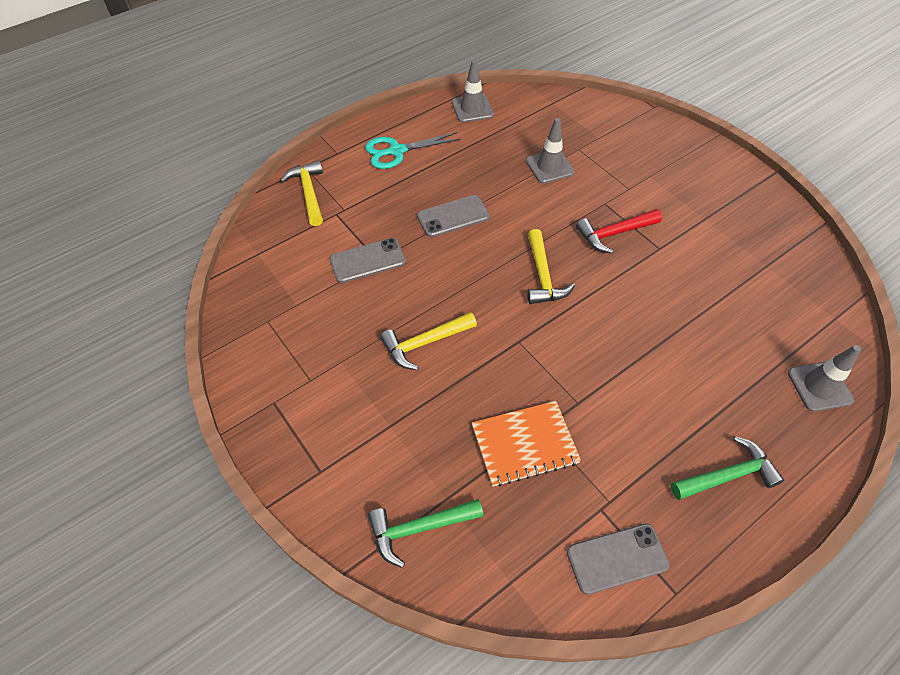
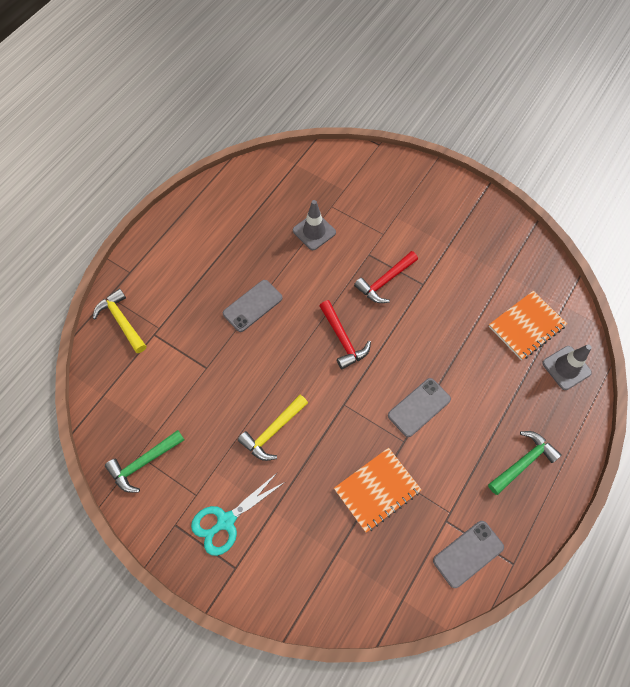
camera: 20 degrees left, 10 degrees up
(367, 260) = (198, 371): grey phone -> grey phone (419, 407)
(397, 151) = (181, 254): turquoise scissors -> turquoise scissors (226, 521)
(419, 528) = (325, 585): green hammer -> green hammer (144, 462)
(472, 108) = (229, 190): grey traffic cone -> none
(543, 276) = (343, 339): yellow hammer -> red hammer
(778, 326) = (526, 326): none -> orange notebook

